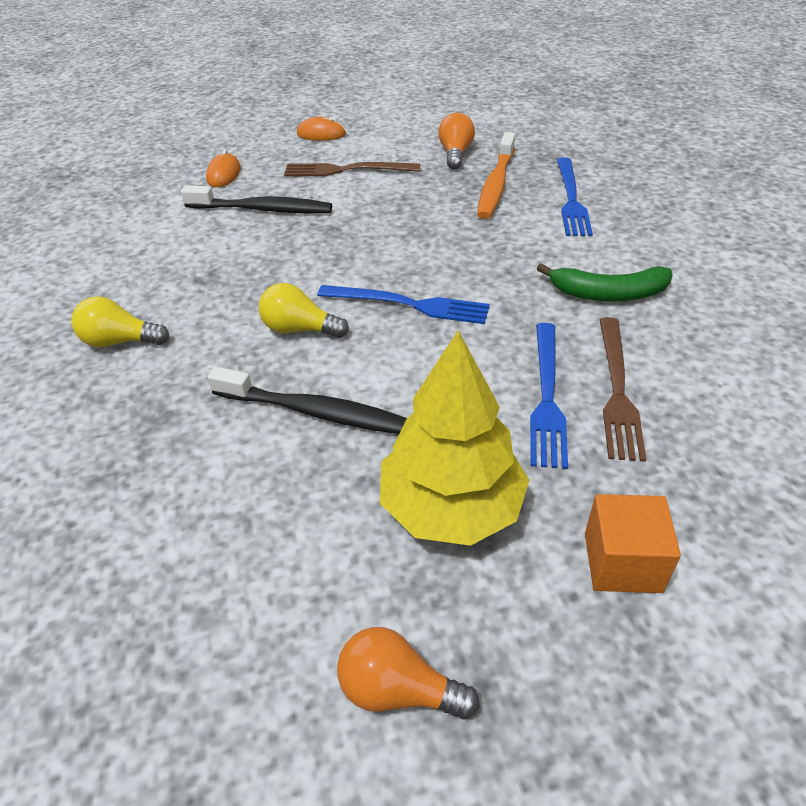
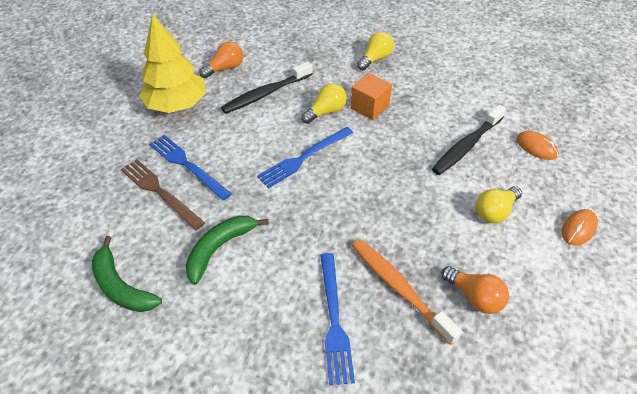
camera: 125 degrees right, 5 degrees up
(346, 170) = (495, 211): brown fork -> yellow light bulb
(398, 690) = (140, 64): orange light bulb -> orange light bulb (225, 68)
(571, 199) = (334, 320): blue fork -> blue fork turned 135 degrees counterclockwise
(622, 562) = (102, 131): orange cube -> orange cube (369, 107)
(746, 330) = (121, 286): none -> green banana

